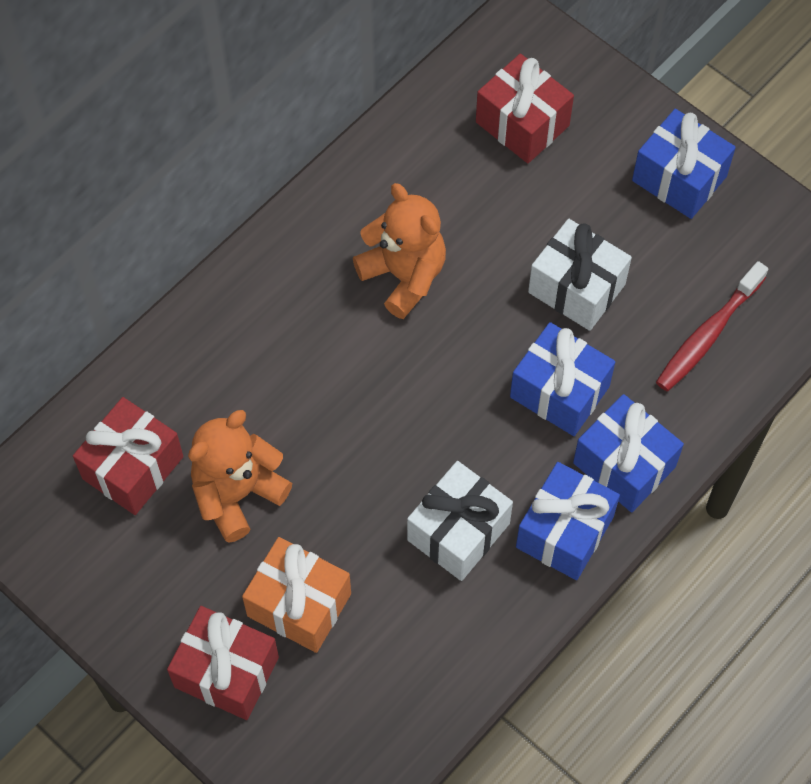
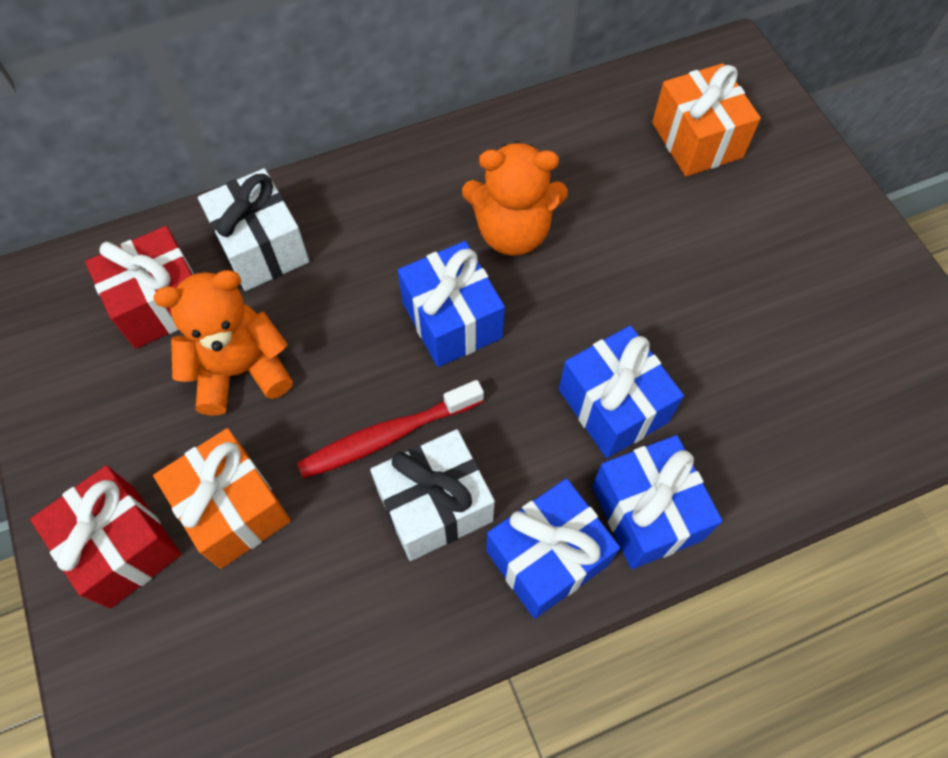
camera: 25 degrees right, 0 degrees up
(404, 276) = (512, 232): orange teddy bear -> orange teddy bear turned 105 degrees clockwise
(522, 124) = (697, 140): red gift -> orange gift
(576, 288) = (680, 310): white gift -> white gift (262, 247)
(679, 178) = (835, 246): blue gift -> blue gift (452, 320)
(708, 334) = (801, 412): red toothbrush -> red toothbrush (387, 436)

